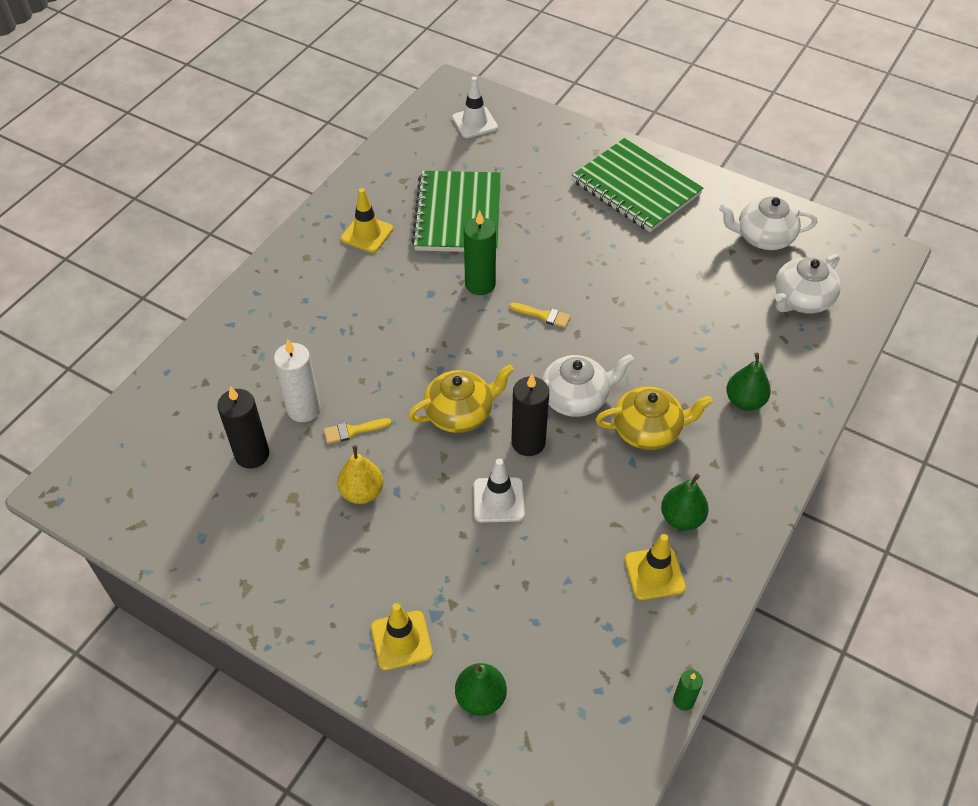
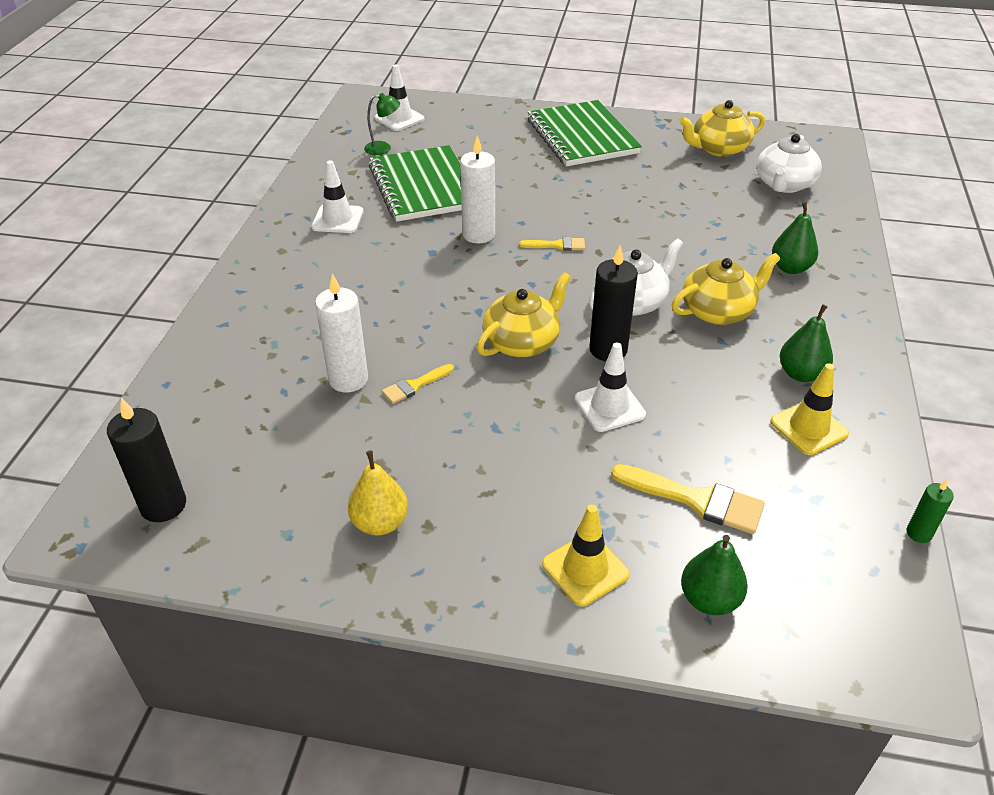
camera: 20 degrees left, 10 degrees down
(252, 454) = (309, 436): black candle -> black candle (163, 505)
(362, 492) = (457, 438): yellow pear -> yellow pear (380, 523)
(367, 234) = (337, 219): yellow traffic cone -> white traffic cone
(443, 157) = (383, 148): none -> green lamp
(480, 284) = (478, 234): green candle -> white candle
(519, 609) = (695, 500): none -> yellow brush
(636, 188) = (581, 137): green notebook -> green notebook turned 45 degrees clockwise
(763, 237) = (719, 149): white teapot -> yellow teapot

